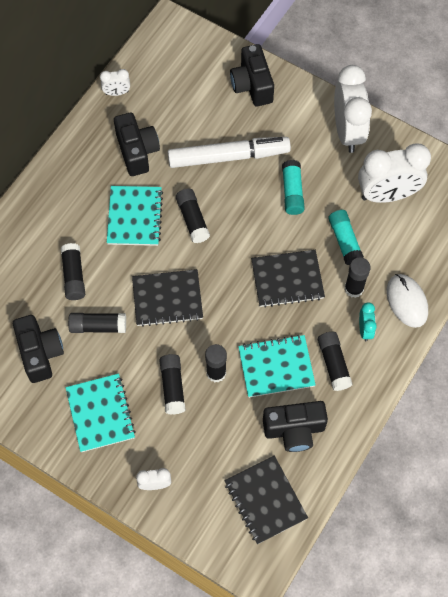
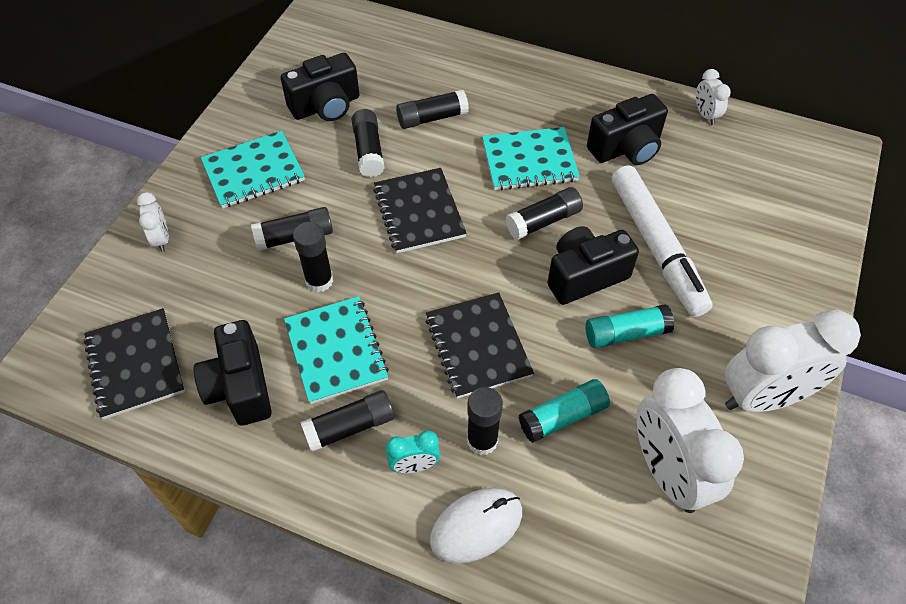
camera: 80 degrees right, 10 degrees down
(252, 85) = (788, 258): black camera -> black camera (585, 276)
(265, 500) = (135, 364): black notebook -> black notebook turned 75 degrees counterclockwise

